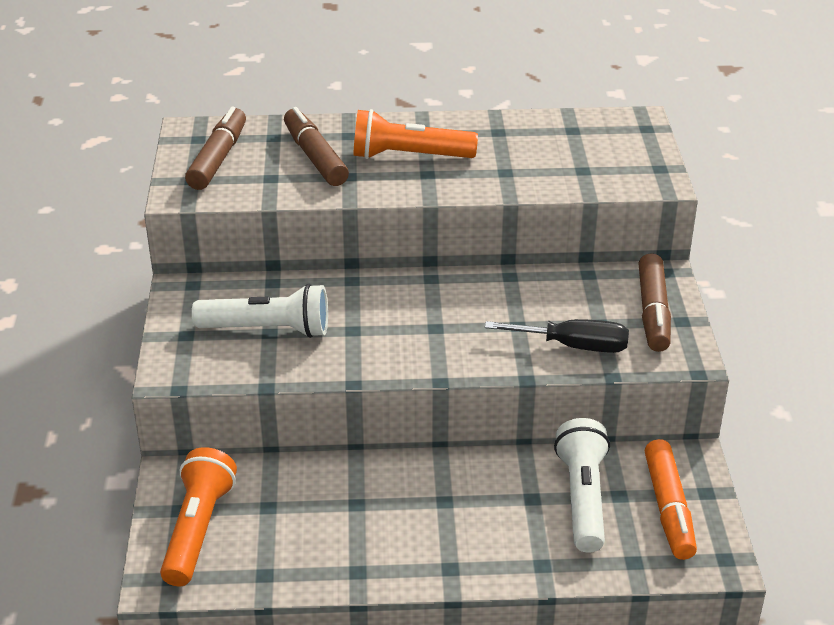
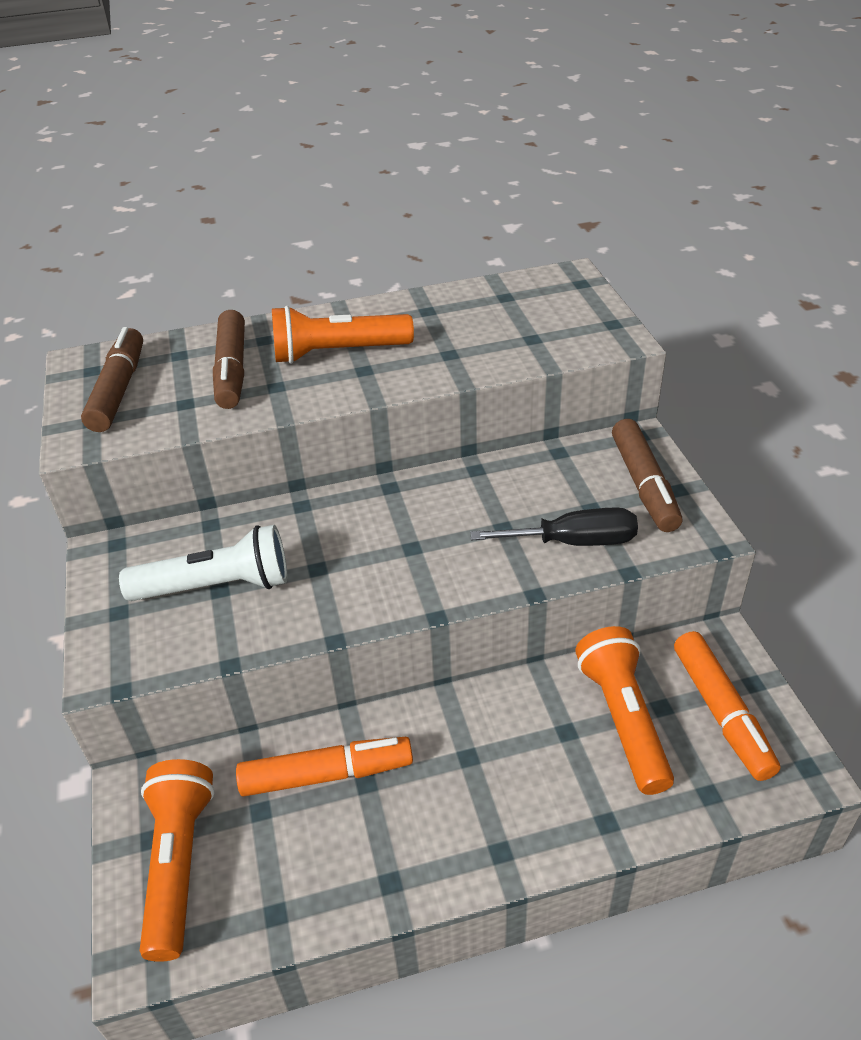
camera: 10 degrees left, 5 degrees up
(315, 157) = (232, 370): brown marker -> brown marker turned 150 degrees counterclockwise
(326, 492) = (327, 775): none -> orange marker
(583, 498) = (623, 719): white flashlight -> orange flashlight

